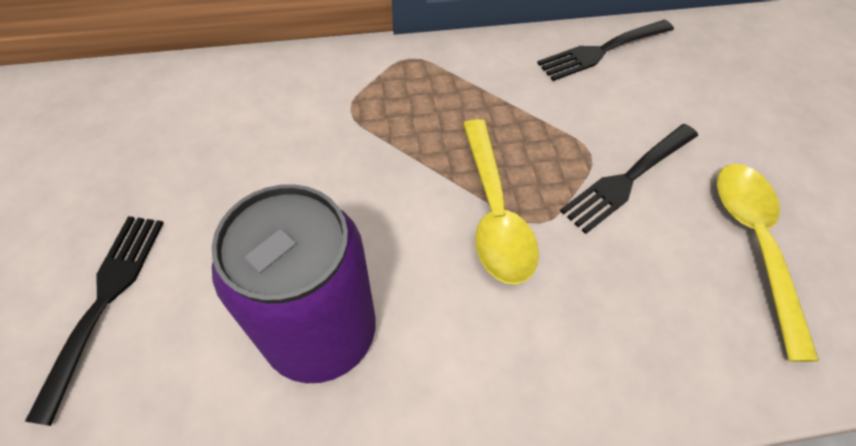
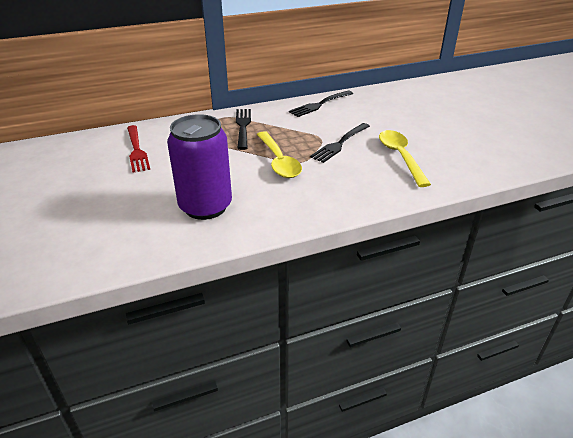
camera: 10 degrees left, 20 degrees down
(104, 303) = (94, 211): black fork -> black fork (243, 127)
(227, 128) = (136, 150): none -> red fork

